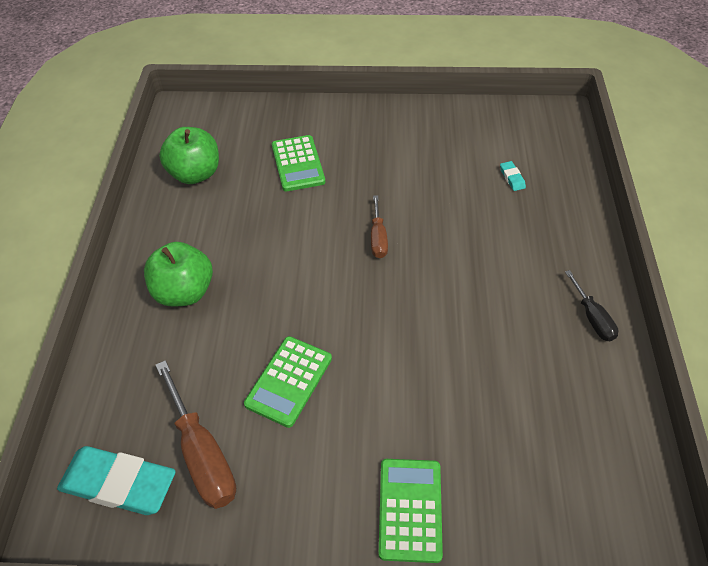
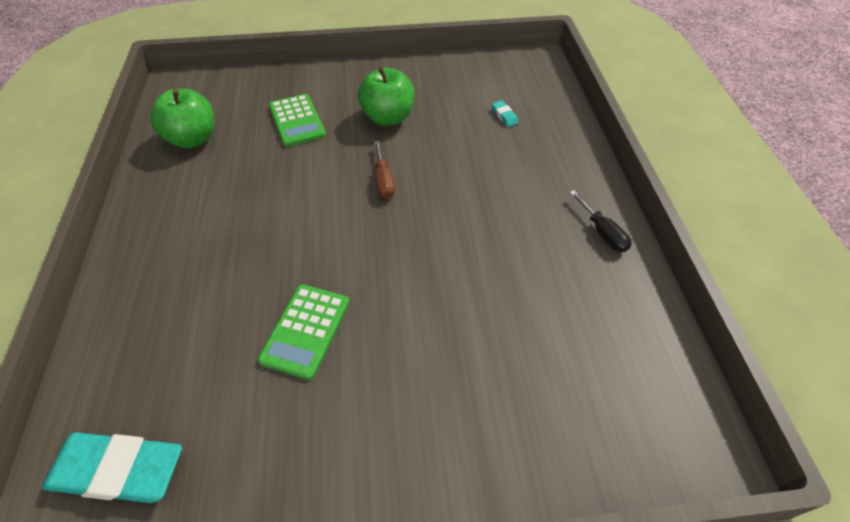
camera: 10 degrees left, 0 degrees up
(184, 292) = (186, 253): green apple -> green apple (388, 117)
(202, 454) = (215, 423): brown screwdriver -> none
(410, 509) = (451, 450): green calculator -> none

